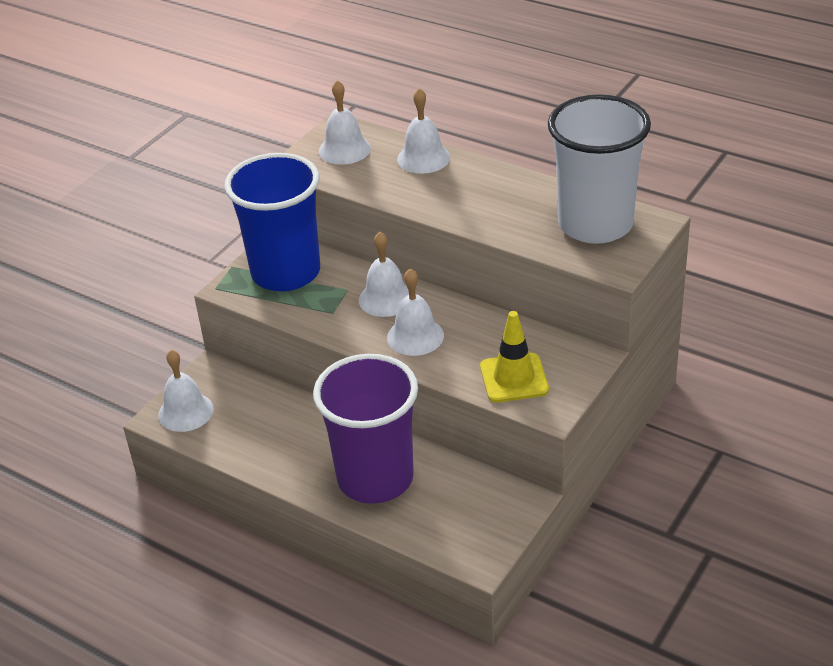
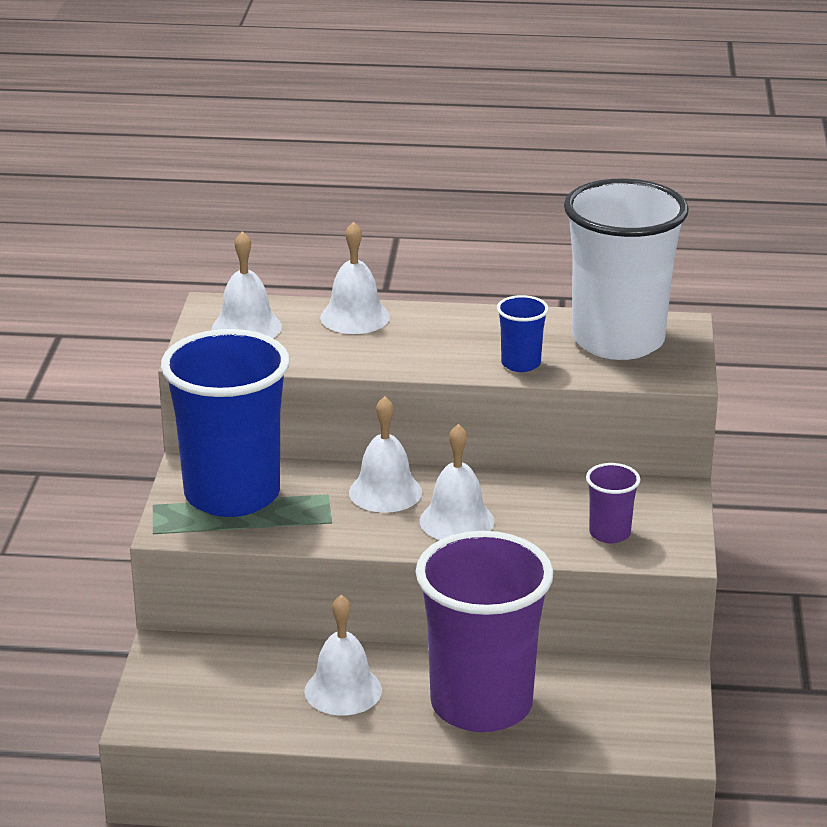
camera: 30 degrees left, 10 degrees down
(185, 412) = (173, 703): white bell -> white bell (343, 690)
(506, 227) = (520, 364): none -> blue cup
(514, 378) = (609, 533): yellow traffic cone -> purple cup

